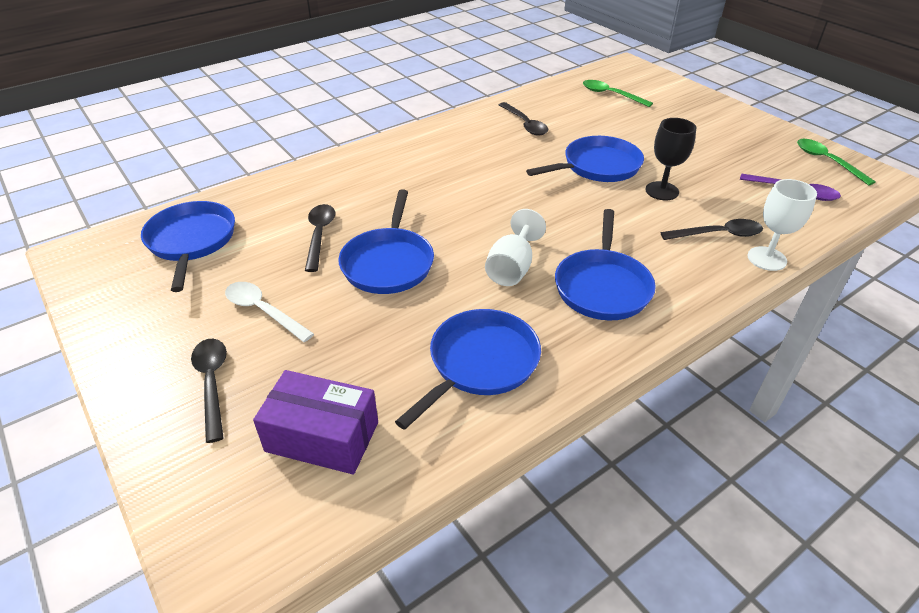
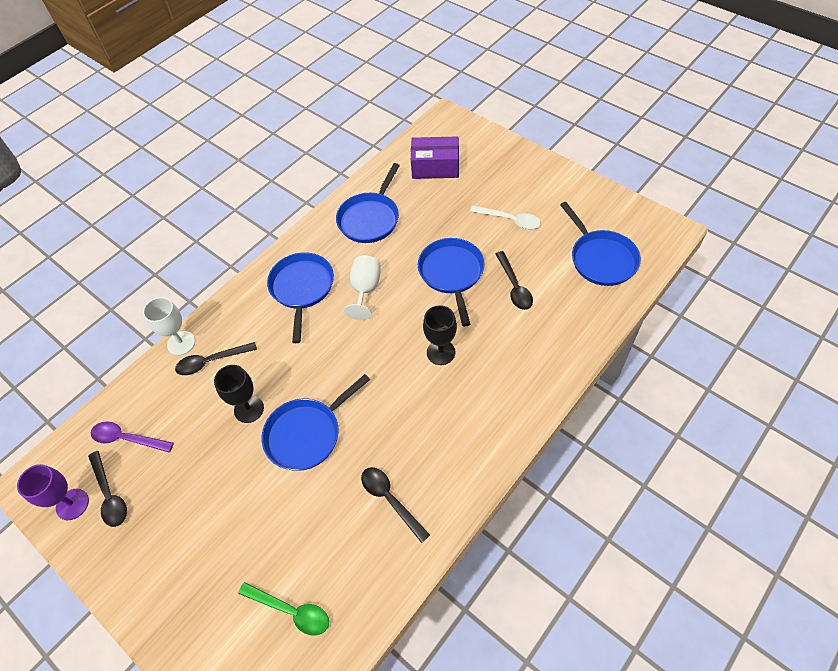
camera: 170 degrees right, 15 degrees up
(212, 383) = (505, 176): black spoon -> black spoon (109, 495)
(440, 196) = (441, 352): none -> black goblet
(827, 161) = (72, 504): green spoon -> purple goblet

